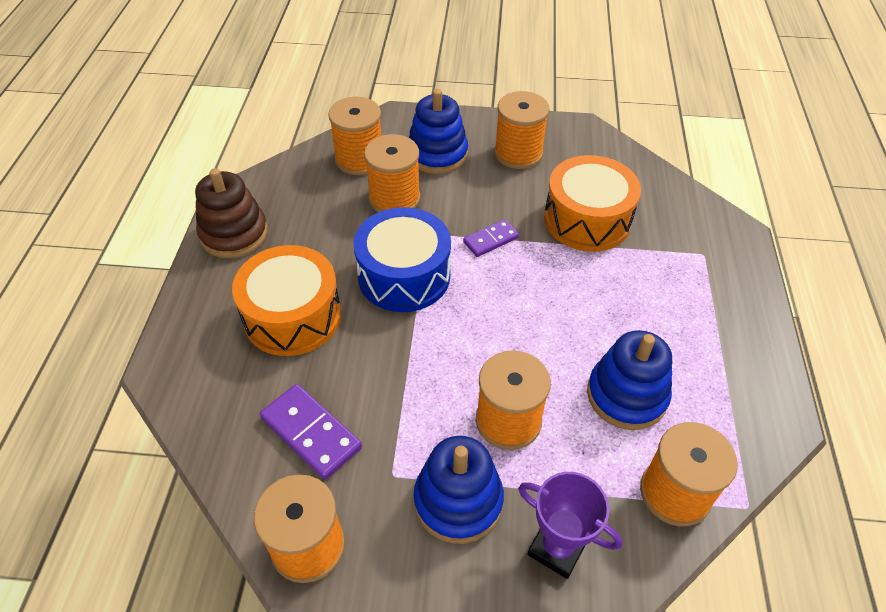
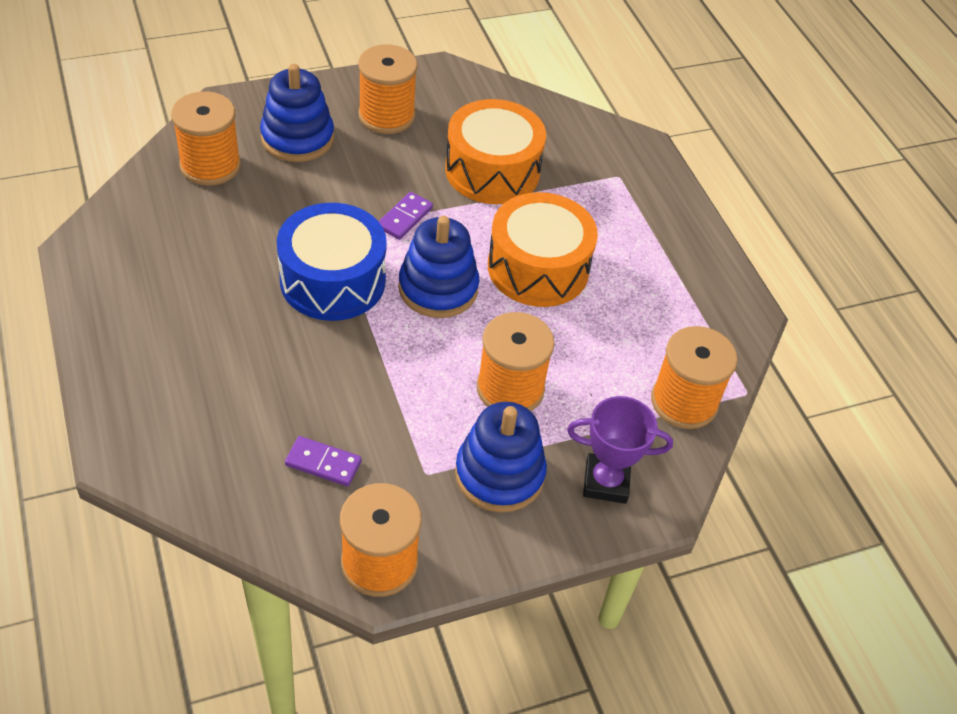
camera: 30 degrees left, 0 degrees up
(234, 234) = (111, 289): brown stacking toy -> none
(292, 316) = (235, 357): orange drum -> orange drum (538, 268)
(311, 433) = (323, 463): purple domino -> purple domino, size x0.63
(394, 198) = (276, 200): orange spool -> none
(626, 395) = (606, 331): blue stacking toy -> blue stacking toy (438, 288)

